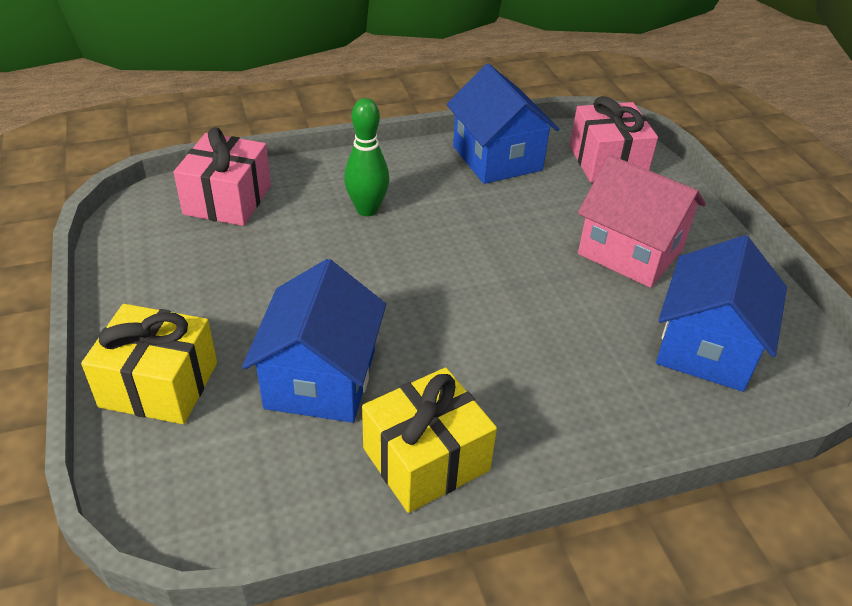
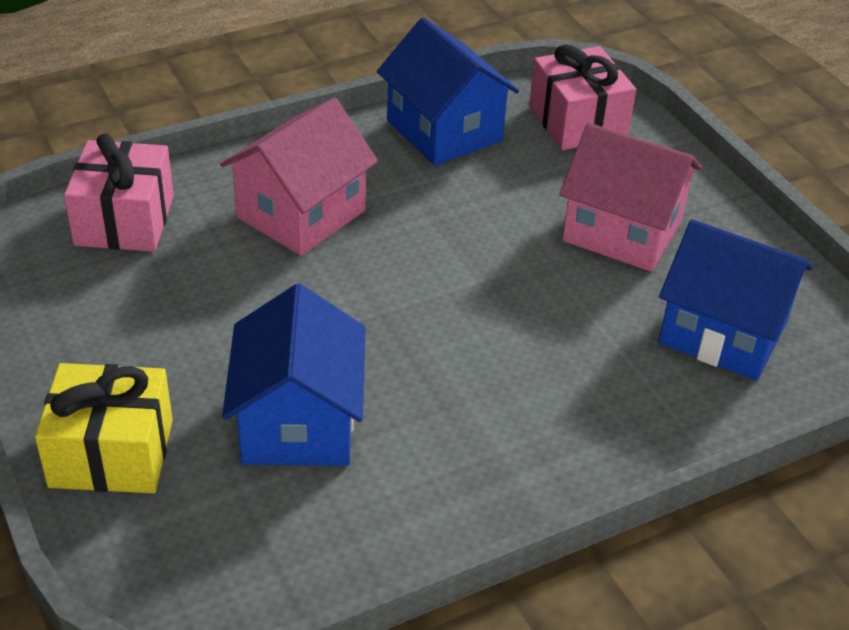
camera: 10 degrees left, 0 degrees up
(367, 209) = (301, 214): green bowling pin -> pink house
(426, 459) = (438, 494): yellow gift -> none
(706, 347) = (723, 332): blue house -> blue house turned 75 degrees counterclockwise

